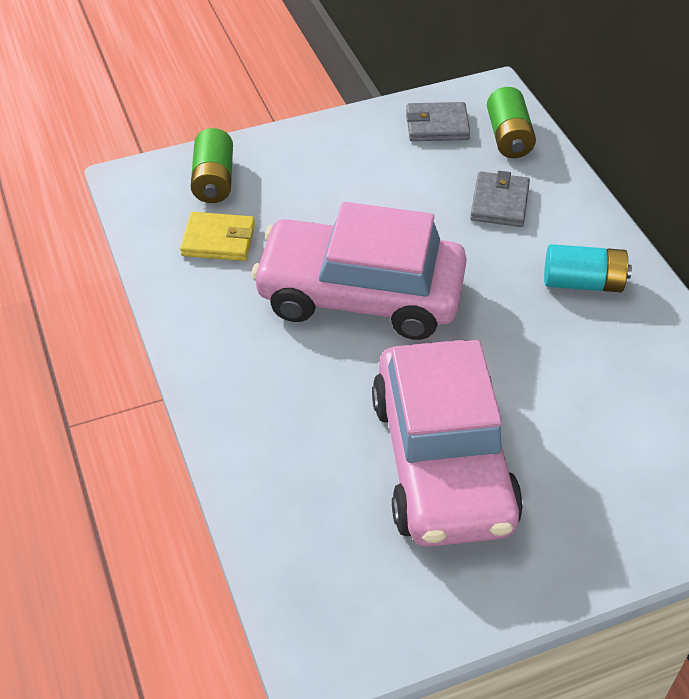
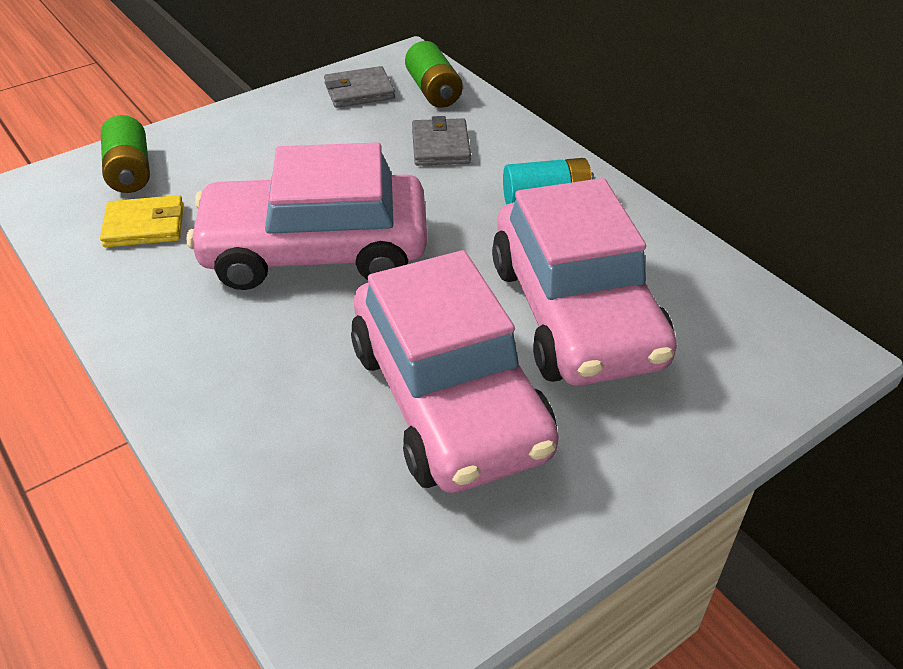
camera: 15 degrees left, 5 degrees down
(575, 403) = (575, 313): none -> pink car

